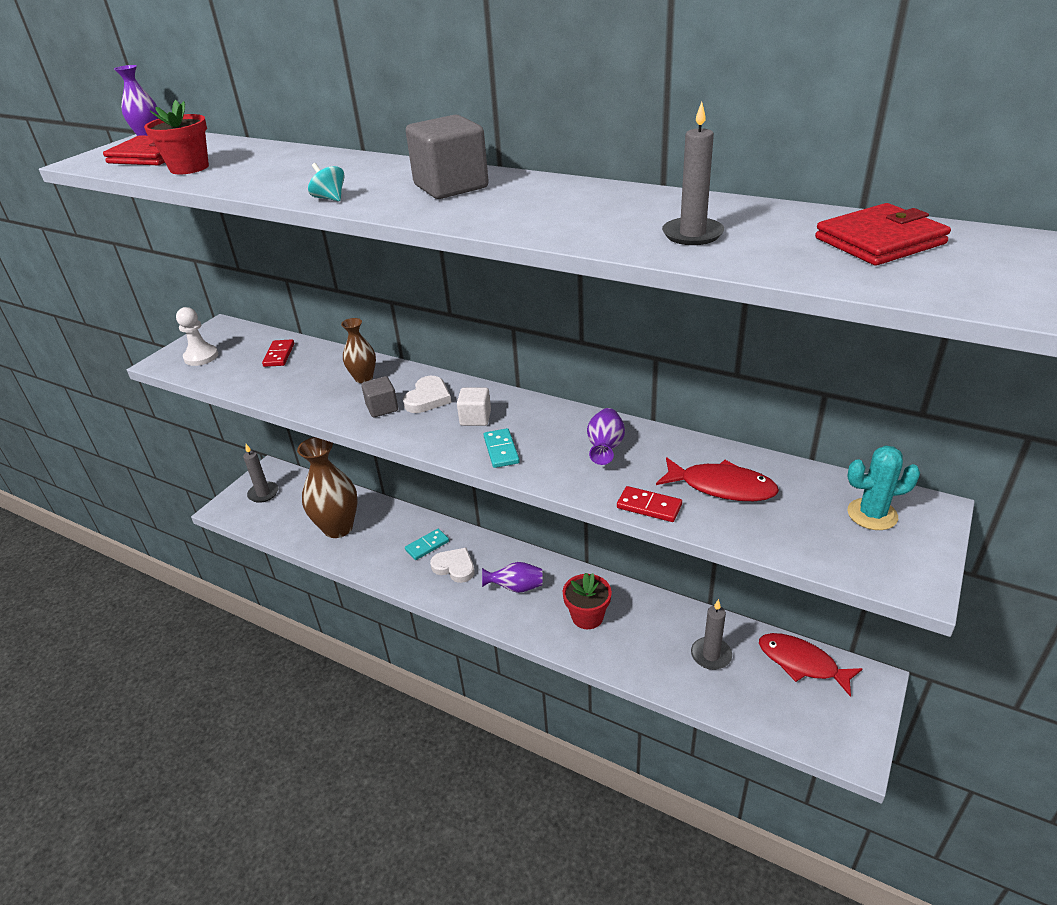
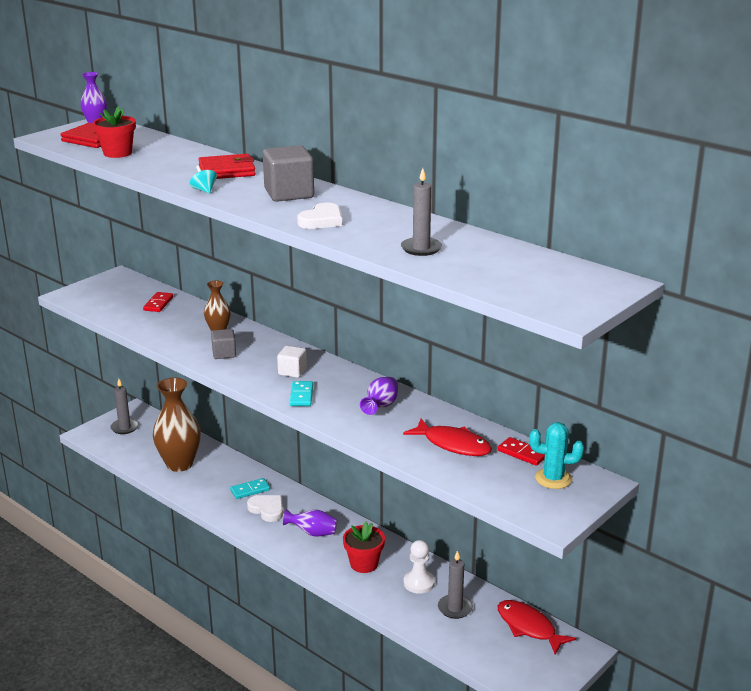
camera: 10 degrees right, 10 degrees down
(201, 357) = (97, 296): white pawn -> white pawn (419, 583)
(428, 398) = (262, 352): white heart -> white heart (322, 220)
(649, 506) = (391, 448): red domino -> red domino (522, 453)
(879, 241) = (534, 269): red wallet -> red wallet (227, 171)

